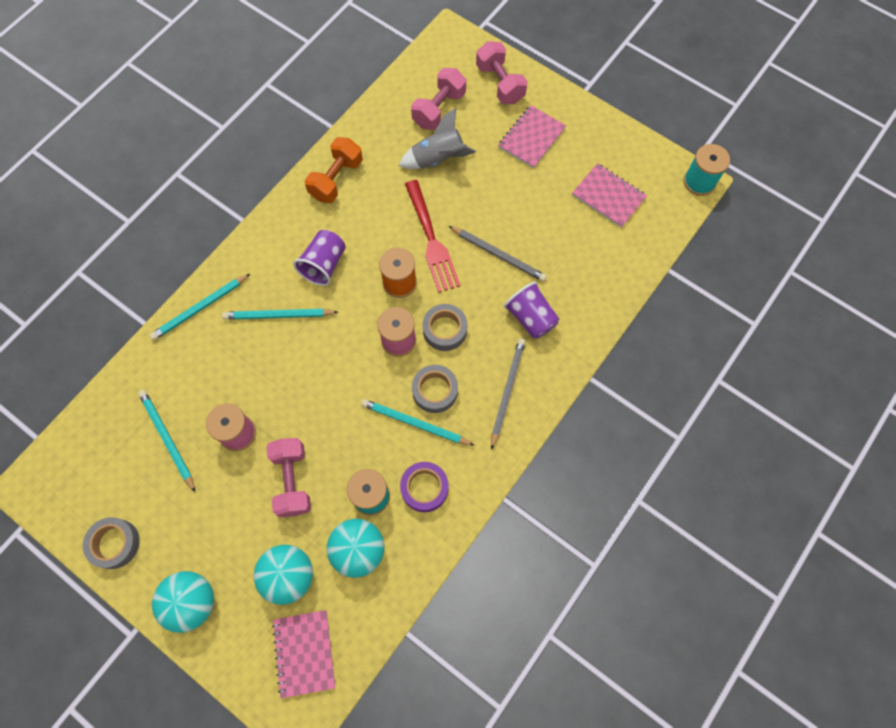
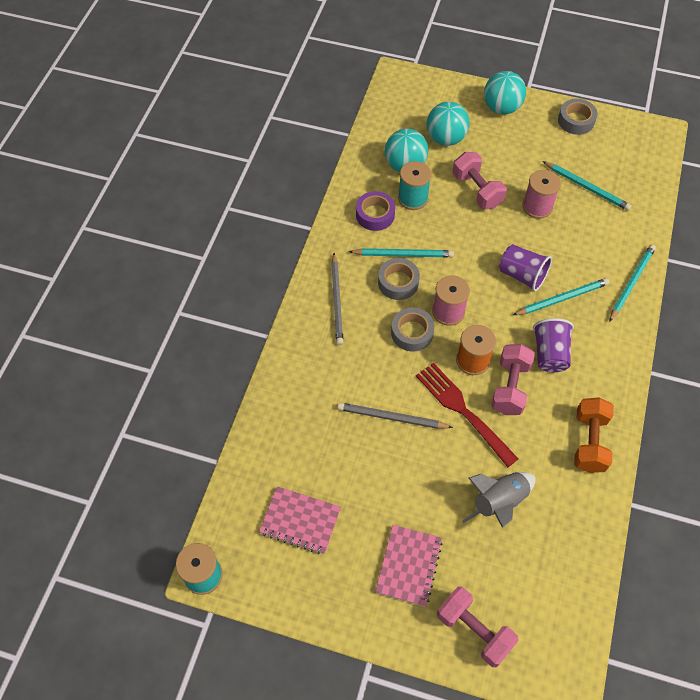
camera: 160 degrees right, 10 degrees down
(304, 653) = (411, 105): pink notebook -> none
(439, 109) = (528, 567): pink dumbbell -> pink dumbbell (510, 387)
(530, 318) = (339, 368): purple cup -> purple cup (522, 275)

